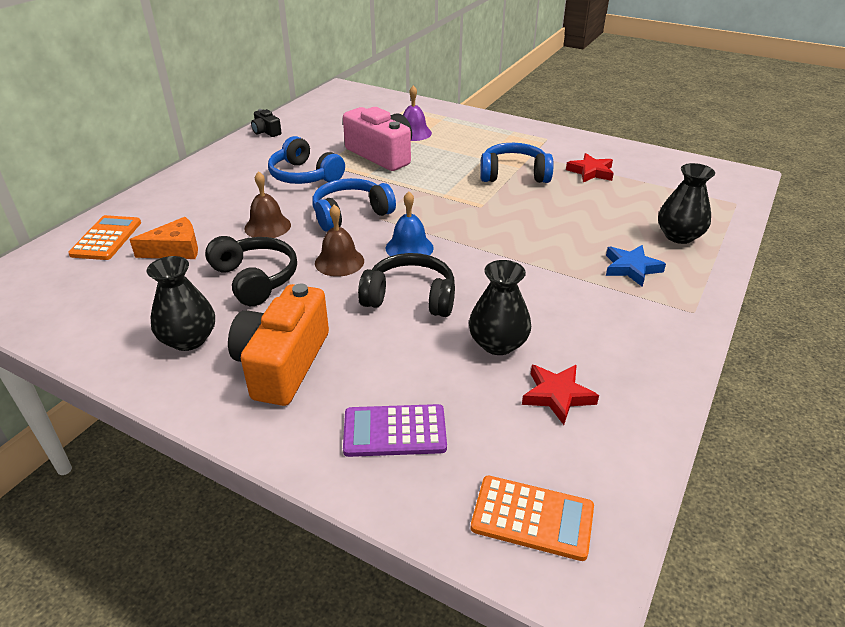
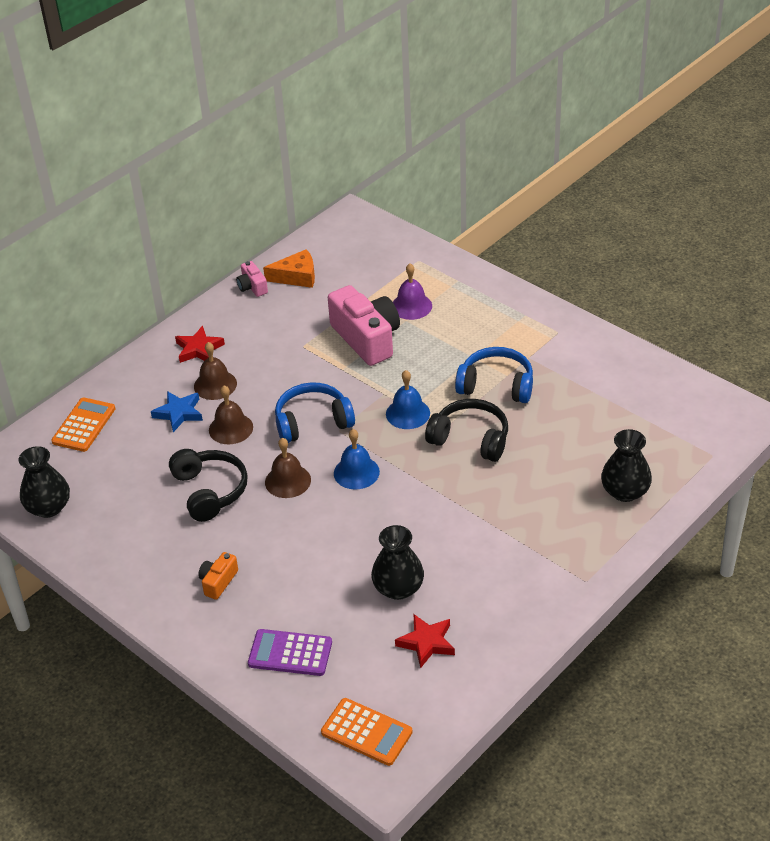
camera: 15 degrees right, 5 degrees up
(175, 249) = (144, 447): orange cheese -> orange cheese (296, 277)
(189, 339) = (147, 547): black vase -> black vase (48, 507)
(244, 196) = (215, 385): none -> brown bell
(266, 132) = (252, 287): black camera -> pink camera
(283, 364) = (218, 582): orange camera -> orange camera, size x0.47
(304, 176) = (279, 362): blue headphones -> none
(410, 298) = (340, 530): black headphones -> black headphones (470, 439)
(441, 200) = (408, 413): none -> blue bell
(591, 172) = (581, 391): red star -> red star (199, 349)
(631, 268) = (555, 524): blue star -> blue star (179, 413)

